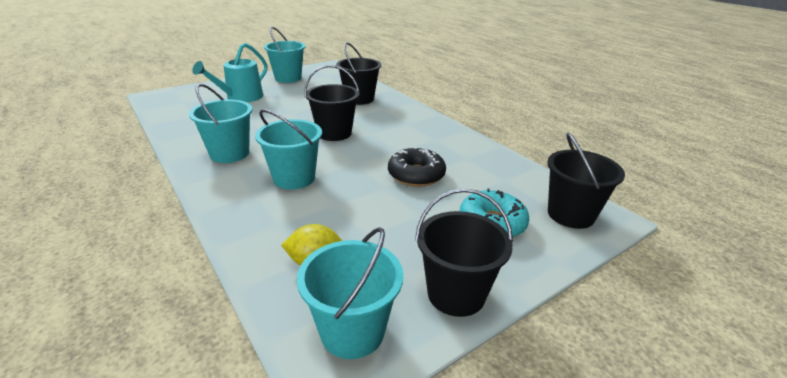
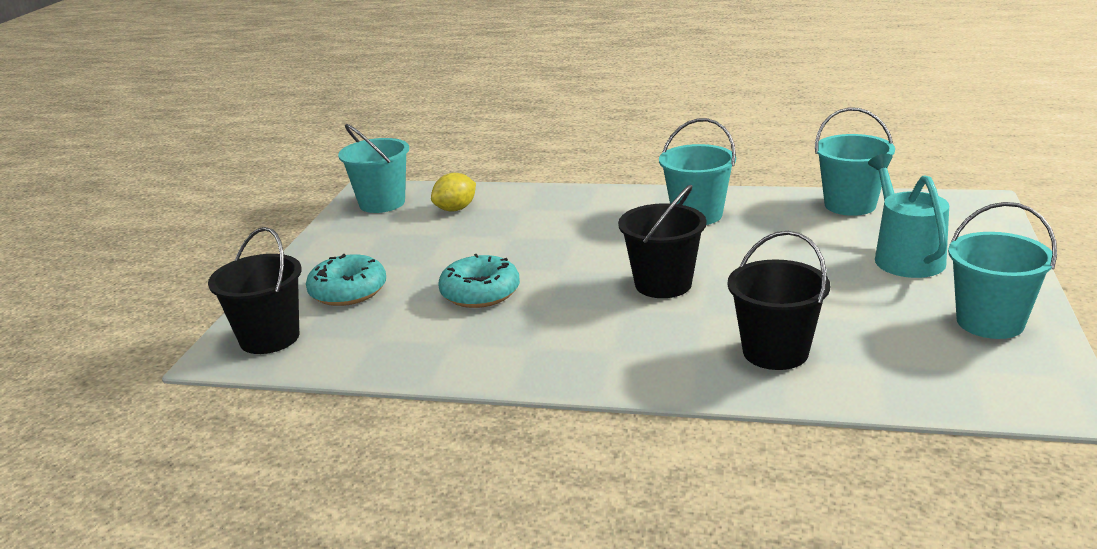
camera: 140 degrees right, 5 degrees down
(294, 178) = (587, 231): turquoise bucket -> turquoise bucket (850, 205)
(416, 175) = (480, 293): black donut -> turquoise donut
(456, 294) = (335, 241): black bucket -> none

